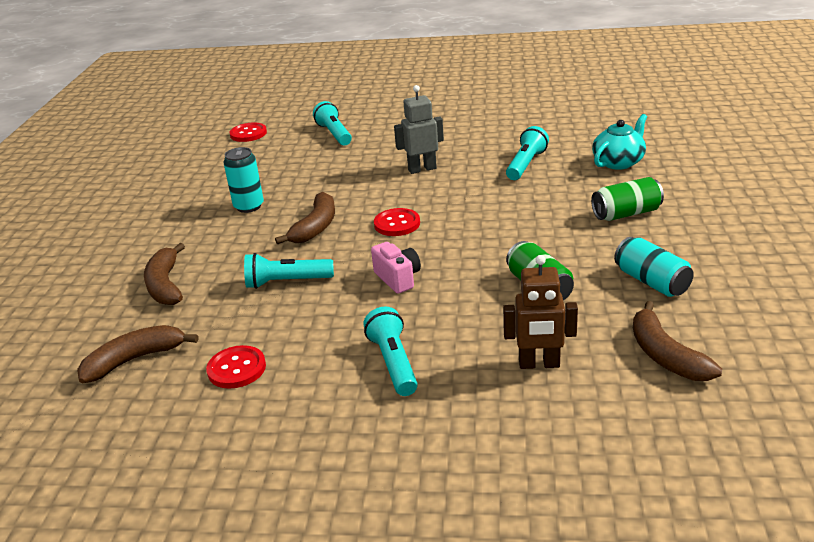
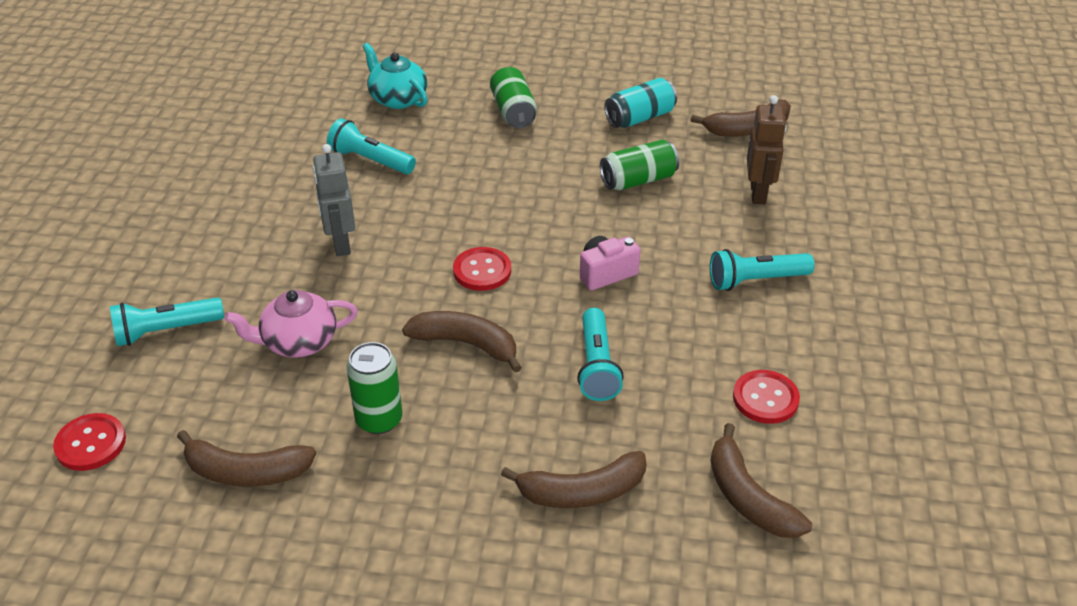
camera: 90 degrees left, 10 degrees up
(217, 175) = (246, 472): none -> brown banana
(249, 206) = (379, 419): turquoise can -> green can
(322, 171) = (298, 342): none -> pink teapot

